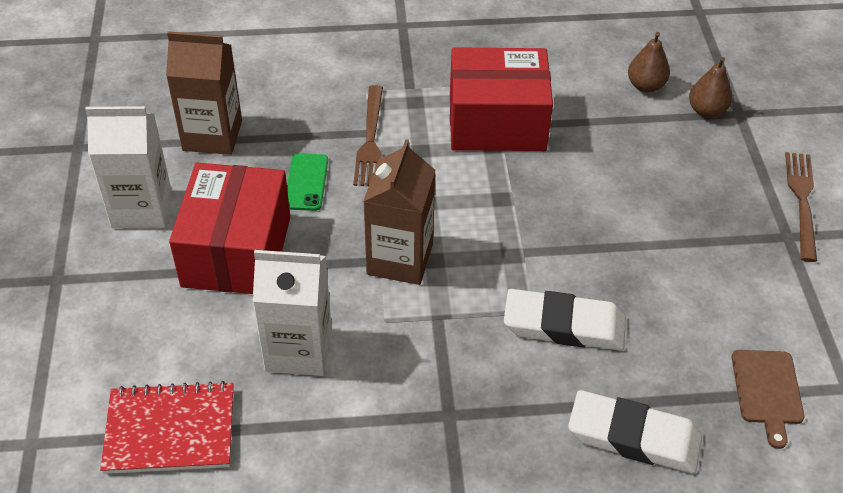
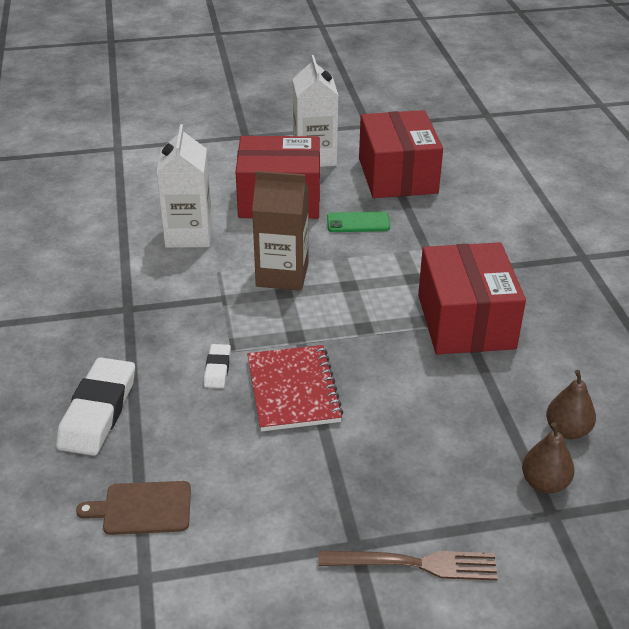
camera: 85 degrees right, 10 degrees down
(170, 430) = (123, 192): red notebook -> red notebook (293, 390)
(212, 135) = (397, 176): brown carton -> red box
(370, 140) = (417, 250): brown fork -> none
(564, 326) = (217, 369): white eraser -> white eraser, size x0.50

